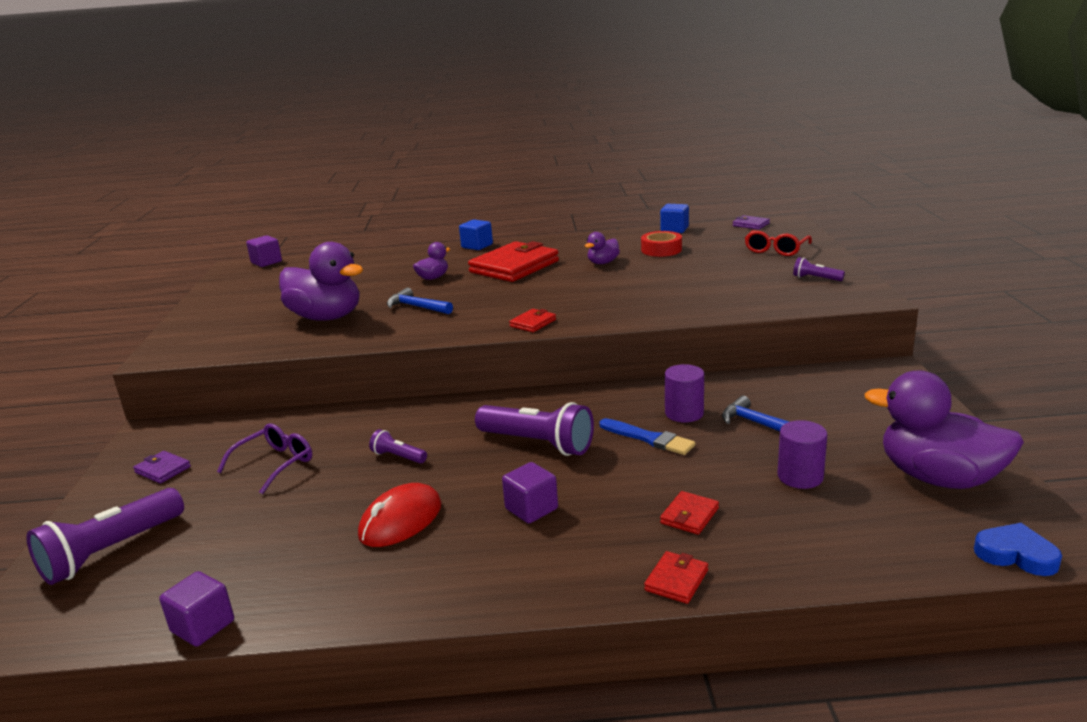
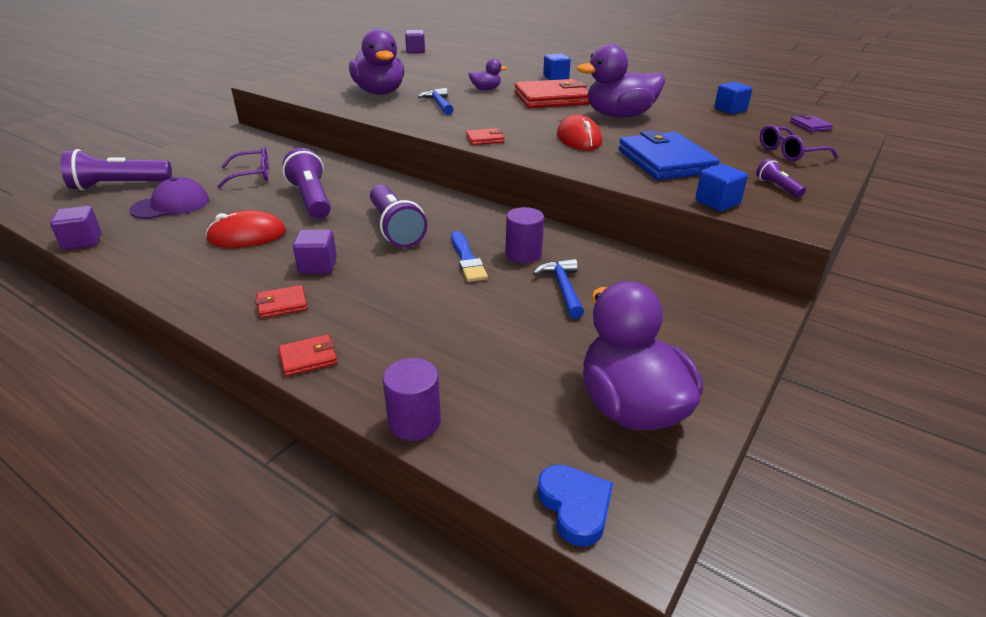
camera: 35 degrees right, 10 degrees up
(163, 470) = (206, 155): purple wallet -> none
(237, 537) = (171, 205): none -> purple cap
(398, 457) = (311, 199): purple flashlight -> purple flashlight, size x2.05
(603, 263) = (619, 116): purple duck -> purple duck, size x2.09
(611, 293) = (579, 139): none -> red mouse
(661, 250) = (686, 121): red tape -> none
(689, 516) = (394, 323): red wallet -> red wallet (282, 304)
(710, 287) = (665, 161): none -> blue wallet
(776, 250) = (789, 152): red glasses -> purple glasses
(800, 477) = (519, 341): purple cylinder -> purple cylinder (414, 422)
(802, 305) = (717, 202): none -> blue cube

